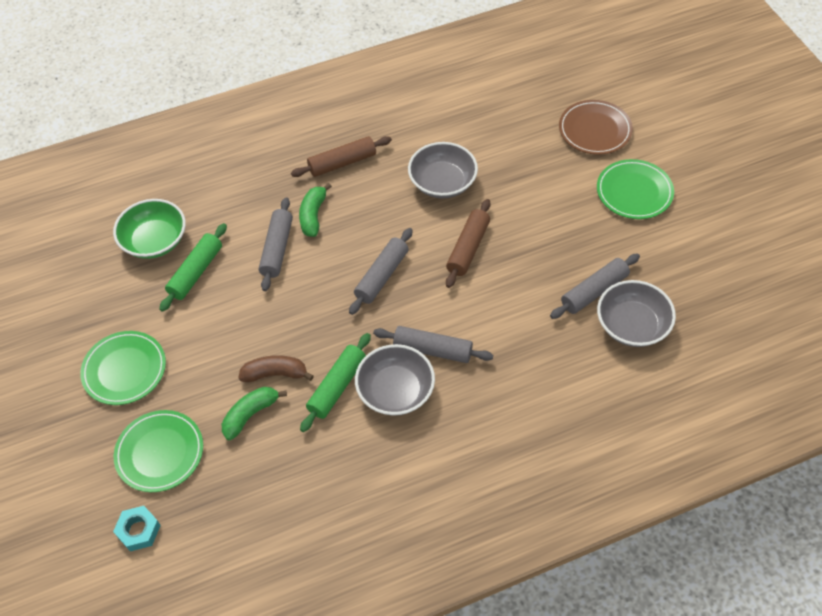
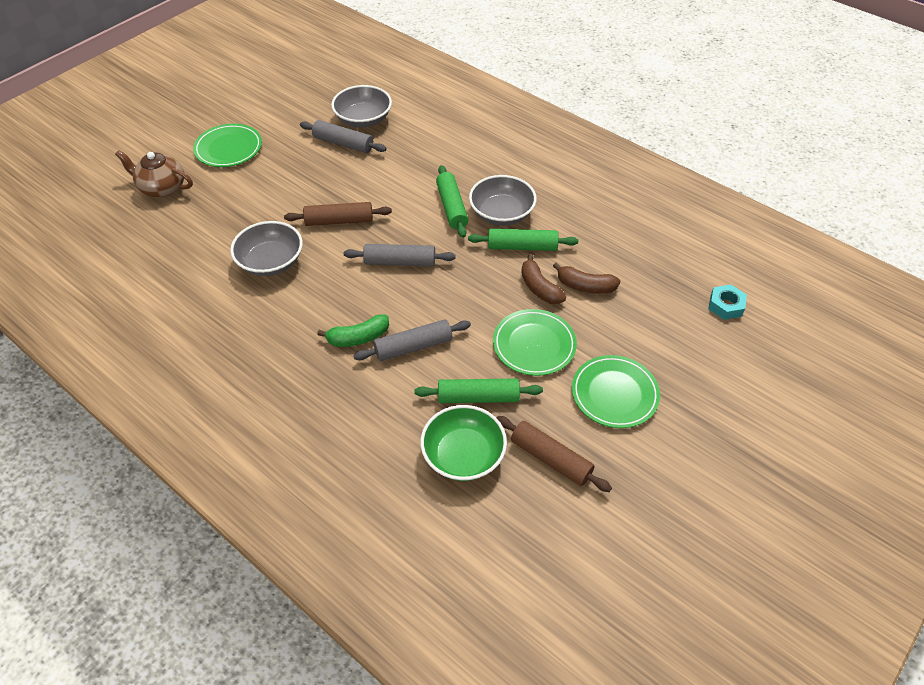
camera: 120 degrees left, 5 degrees down
(160, 453) = (661, 326): green plate -> green plate (534, 345)
(250, 415) = (585, 286): green banana -> brown banana
(342, 163) = (278, 344): brown rolling pin -> brown rolling pin (551, 458)
(432, 350) = (452, 207): grey rolling pin -> green rolling pin
(594, 130) = (162, 188): brown plate -> brown teapot

